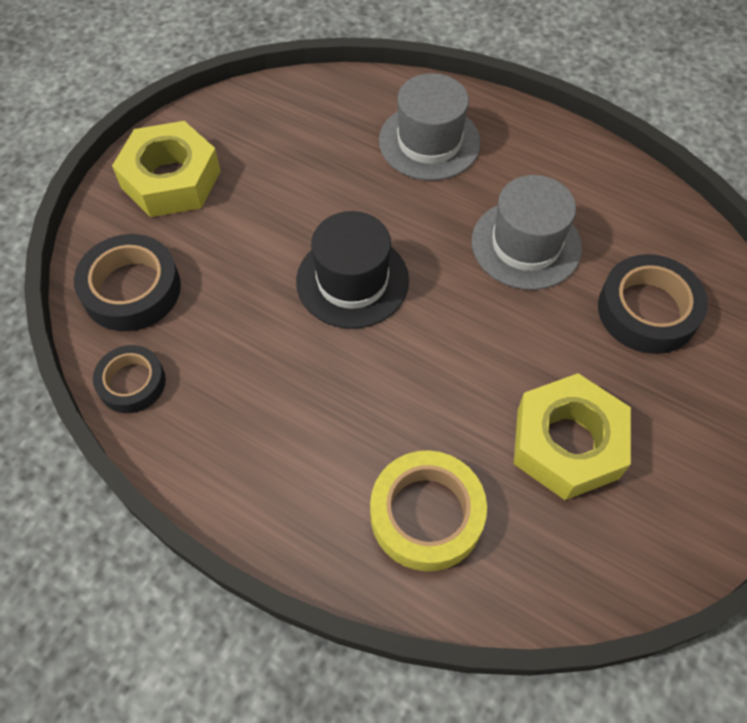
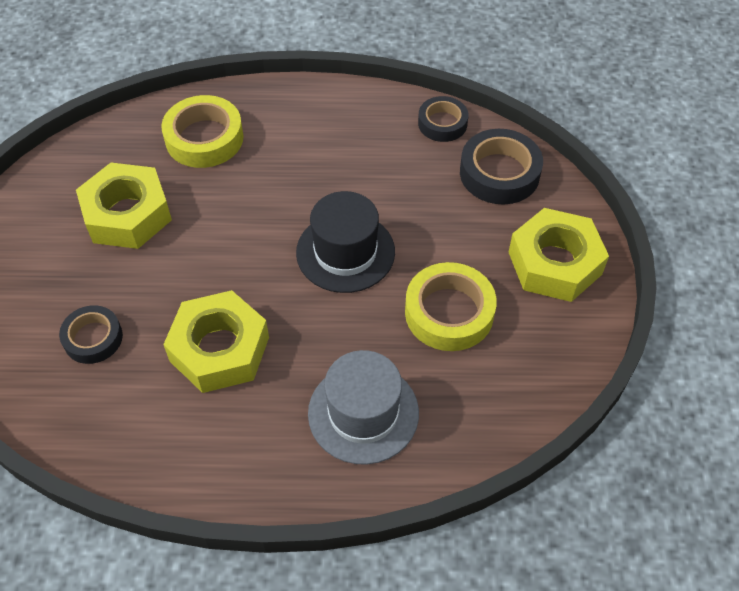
camera: 150 degrees right, 5 degrees down
(300, 182) = (449, 312): none -> yellow tape
(526, 244) = (219, 349): grey hat -> yellow nut
(647, 310) = (93, 338): black tape -> black tape, size x0.64

